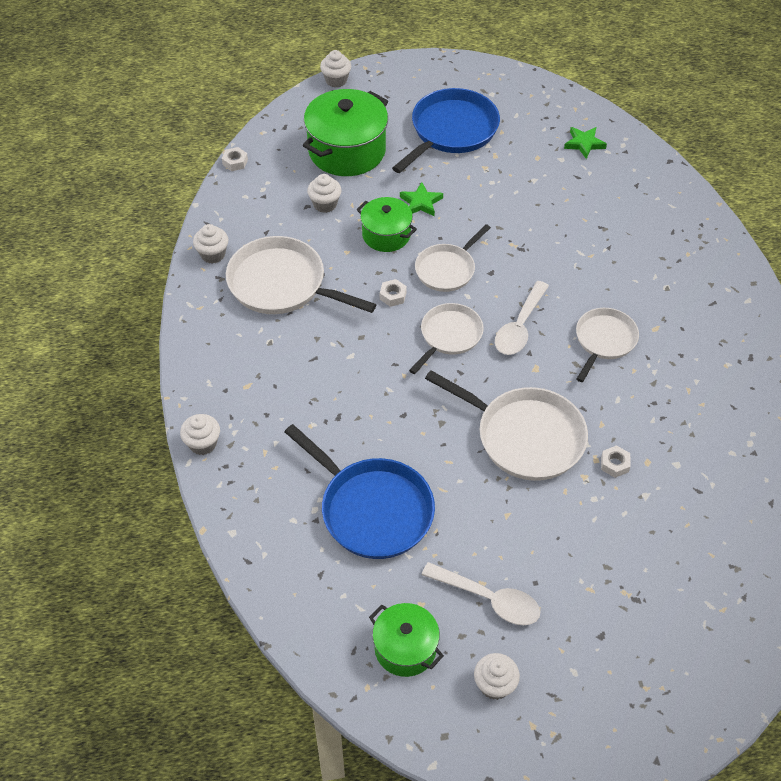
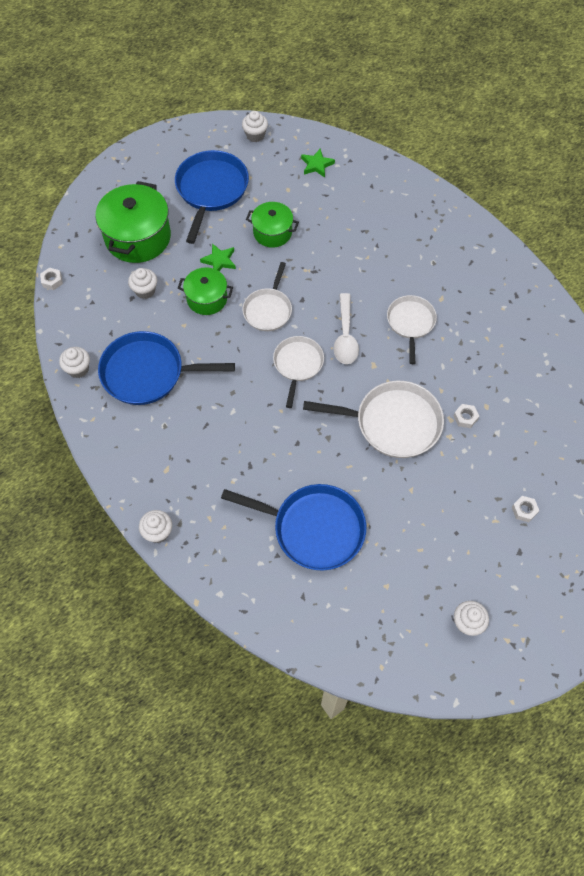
camera: 25 degrees left, 10 degrees up
(281, 284) = (147, 373): white pan -> blue pan
(336, 80) = (96, 178): white cupcake -> white cupcake (255, 135)
(393, 296) = (239, 348): white nut -> white nut (524, 510)
(405, 648) = (393, 625): green pot -> green pot (272, 232)
(489, 599) = (431, 560): white spoon -> none

